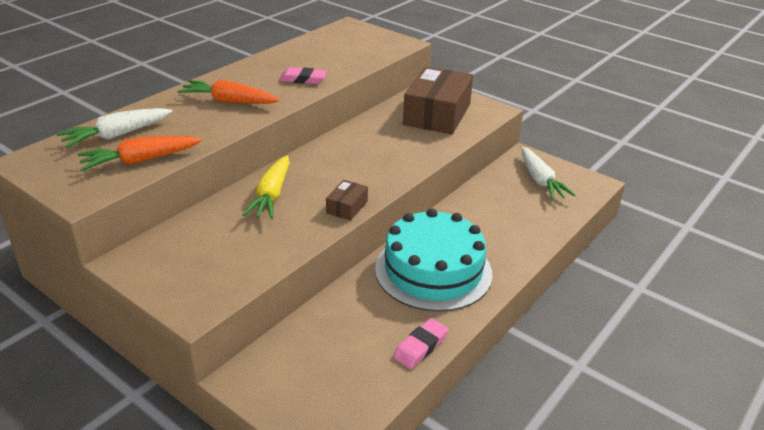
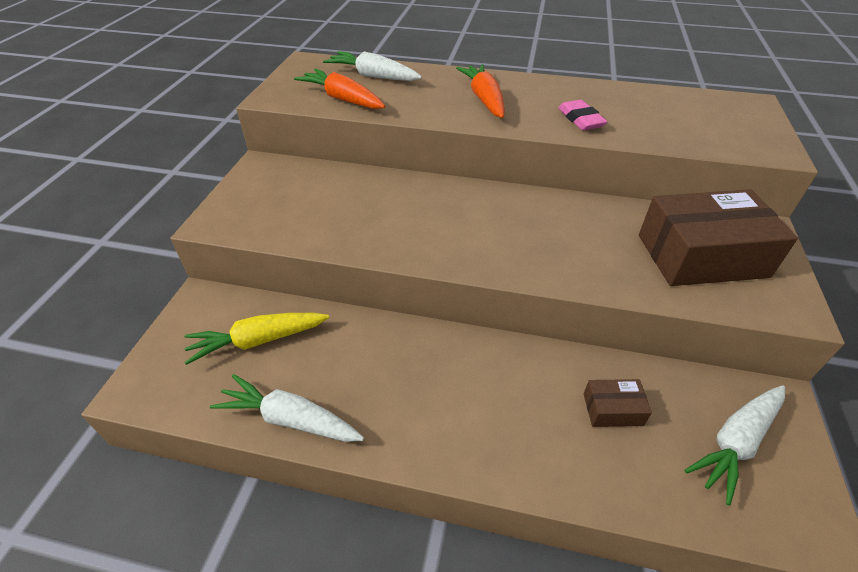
camera: 65 degrees right, 10 degrees up
(271, 195) = (407, 197): yellow carrot -> yellow carrot (258, 340)
(347, 207) = (426, 253): brown box -> brown box (612, 409)
(420, 346) = (290, 419): pink eraser -> white carrot
(433, 271) = (429, 383): turquoise cake -> none

